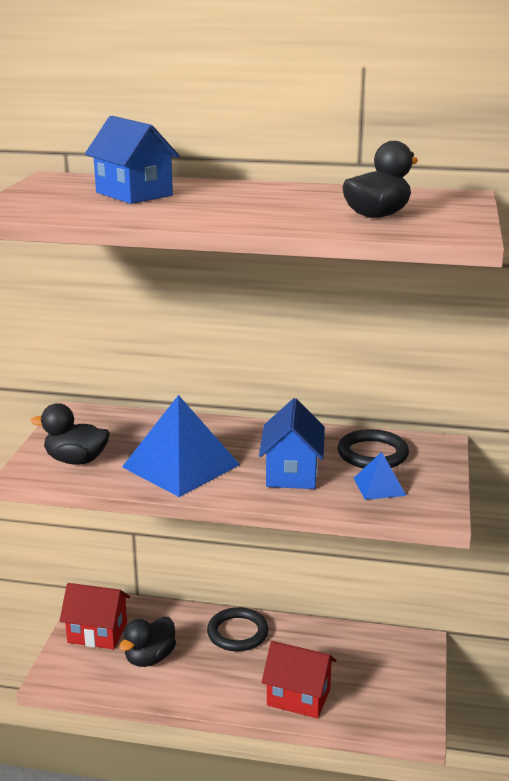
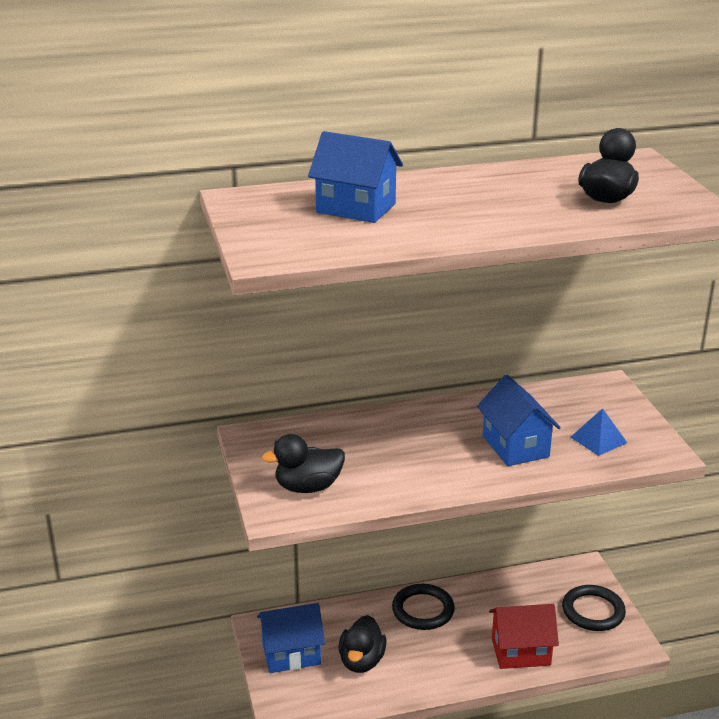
camera: 25 degrees left, 5 degrees up
(97, 633) = (291, 654): red house -> blue house
(181, 465) = (411, 465): blue pyramid -> none
(372, 454) = (564, 409): black ring -> black ring (593, 611)

